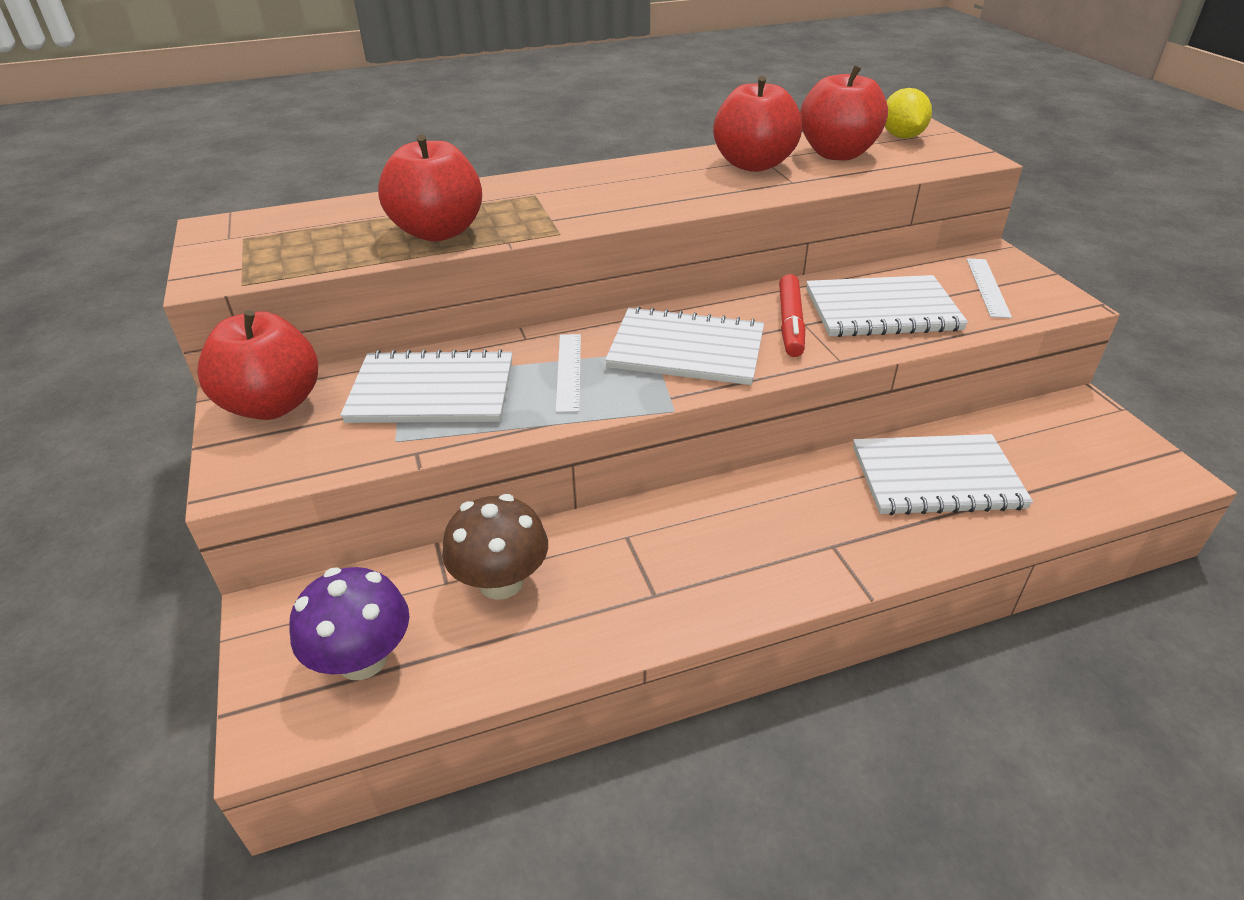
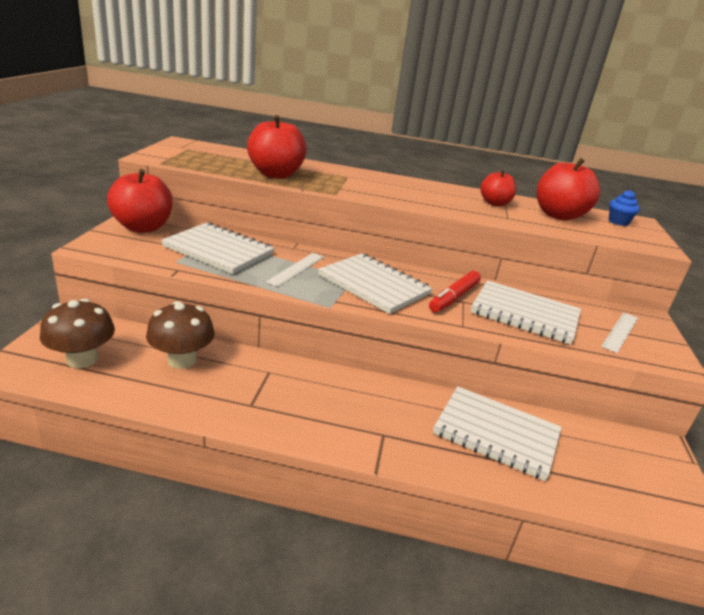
camera: 25 degrees right, 10 degrees down
(362, 659) = (82, 359): purple mushroom -> brown mushroom
(753, 164) = (494, 203): red apple -> red apple, size x0.60
(902, 137) = (618, 222): yellow lemon -> blue cupcake

